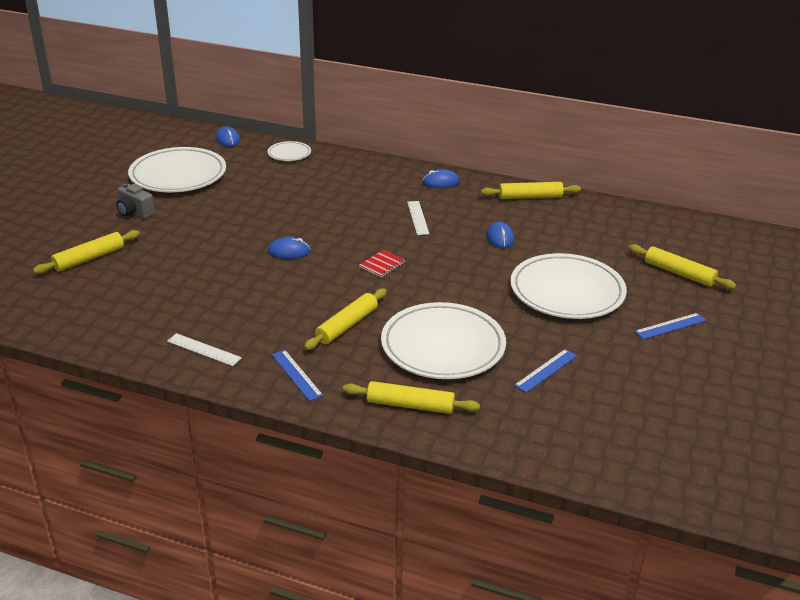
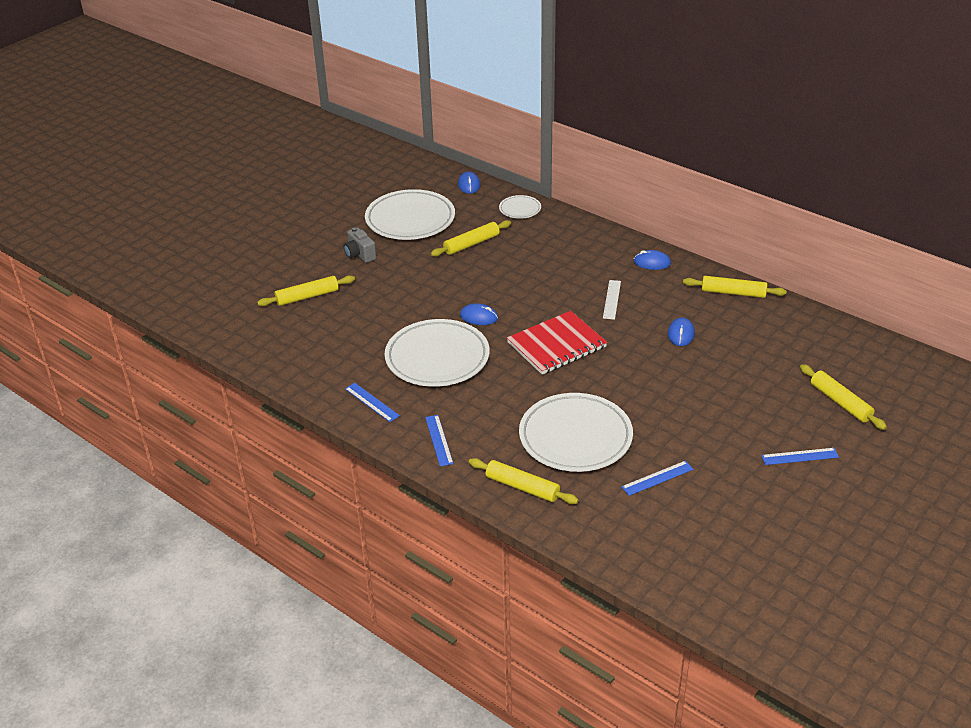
camera: 20 degrees right, 5 degrees up
(204, 350) = (371, 402): white ruler -> blue ruler
(347, 325) = (500, 401): yellow rolling pin -> yellow rolling pin (471, 244)
(382, 265) = (556, 345): red notebook -> red notebook, size x2.24
(567, 292) = (717, 403): white plate -> white plate (437, 358)

